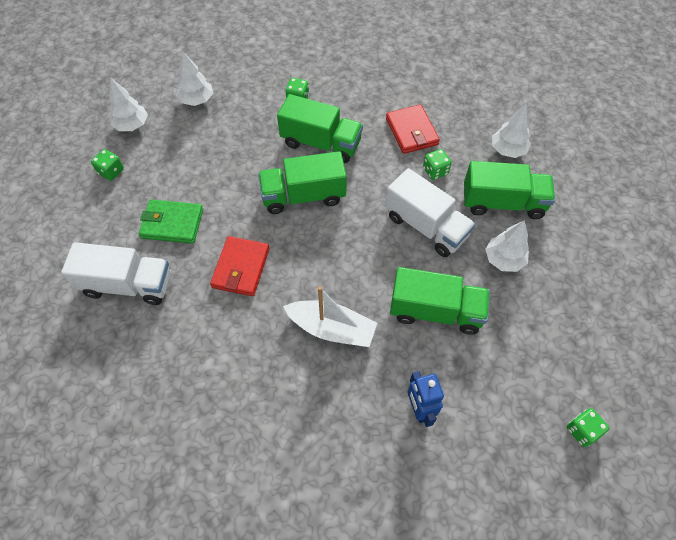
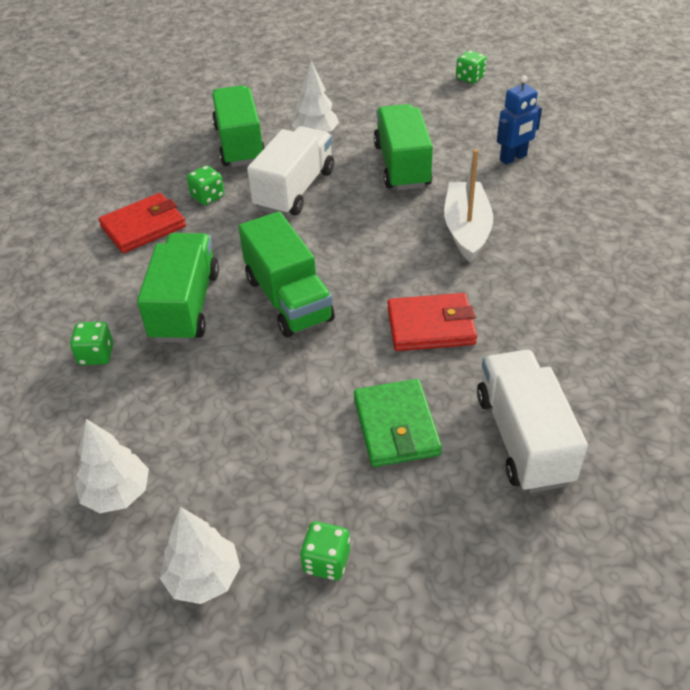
camera: 105 degrees left, 15 degrees down
(507, 150) = (158, 151): white tree -> none

